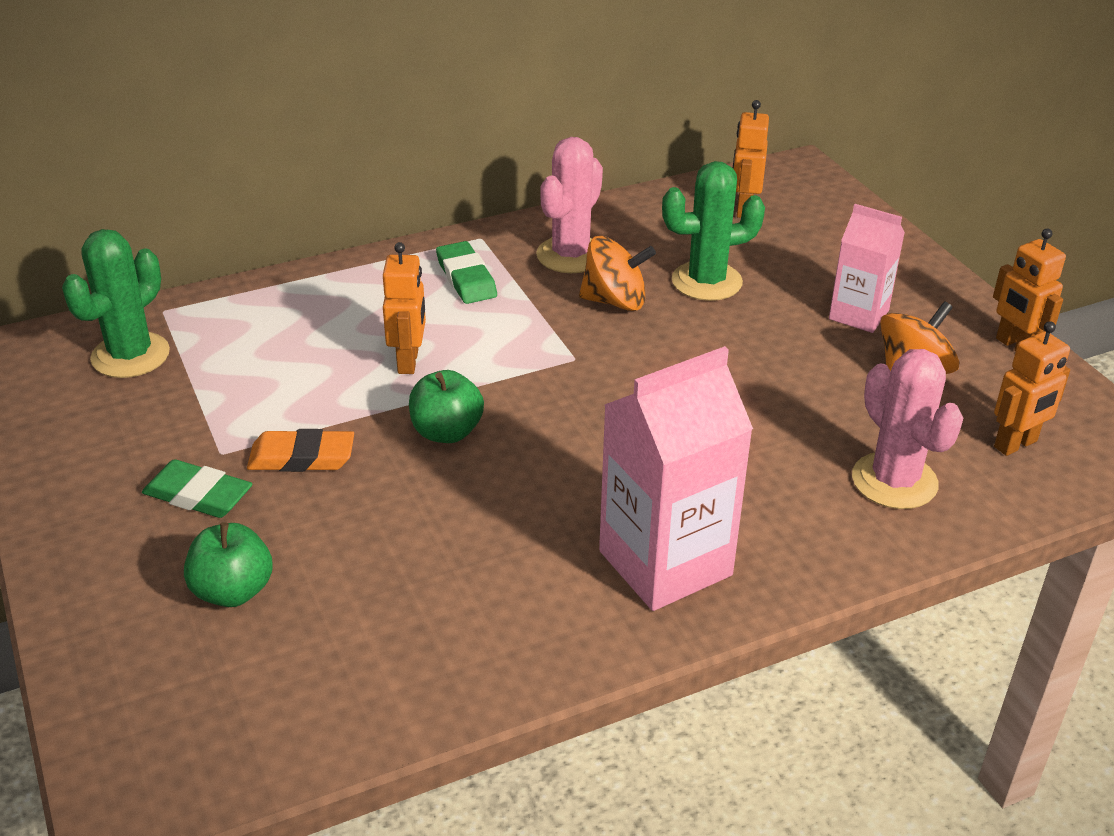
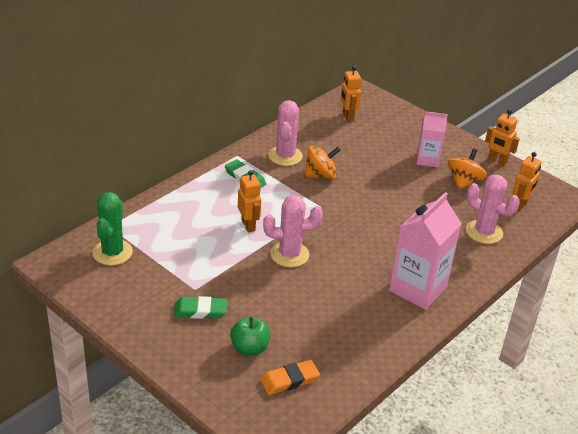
camera: 25 degrees left, 0 degrees up
(302, 457) = (234, 282): orange eraser -> orange eraser (289, 380)
(446, 432) = (289, 254): green apple -> pink cactus
(706, 281) = (354, 157): green cactus -> none

